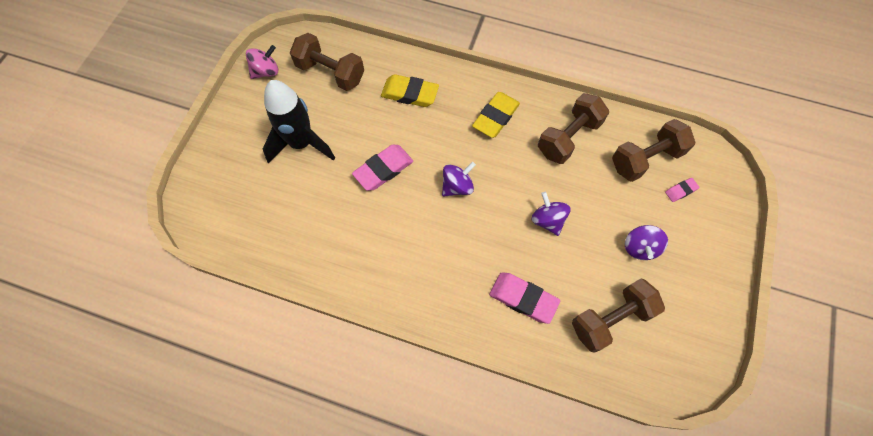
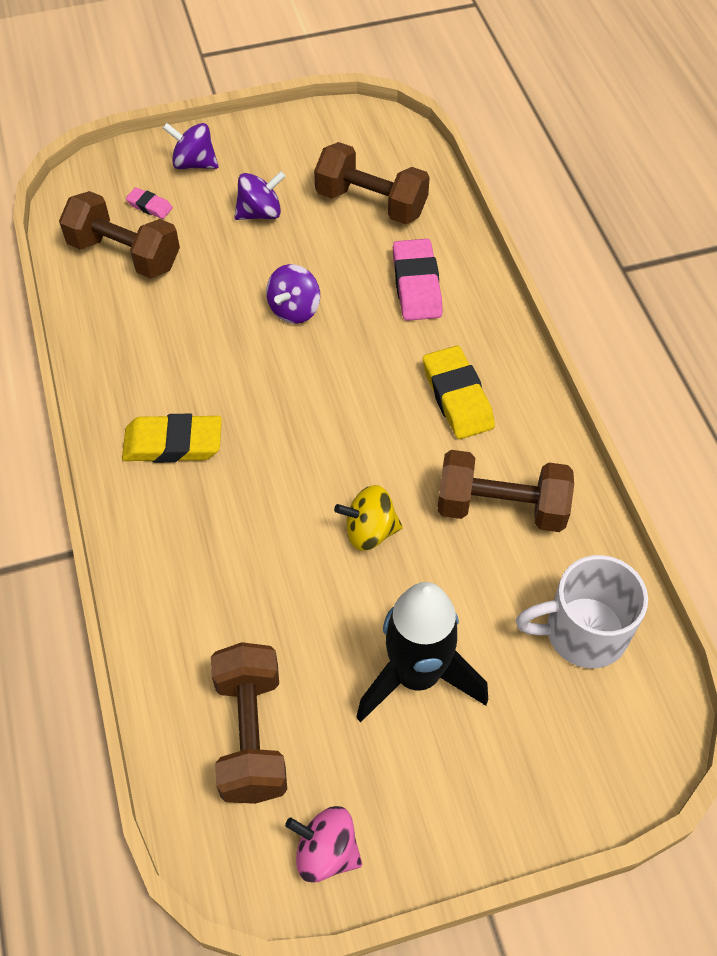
camera: 125 degrees left, 10 degrees down
(260, 223) = (583, 632): none -> white mug
(383, 169) = (369, 531): pink eraser -> yellow spinning top
(410, 94) = (209, 581): yellow eraser -> yellow eraser (457, 397)
(457, 186) = (323, 427): purple spinning top -> purple spinning top (194, 163)
(568, 138) = (148, 345): brown dumbbell -> brown dumbbell (501, 507)

